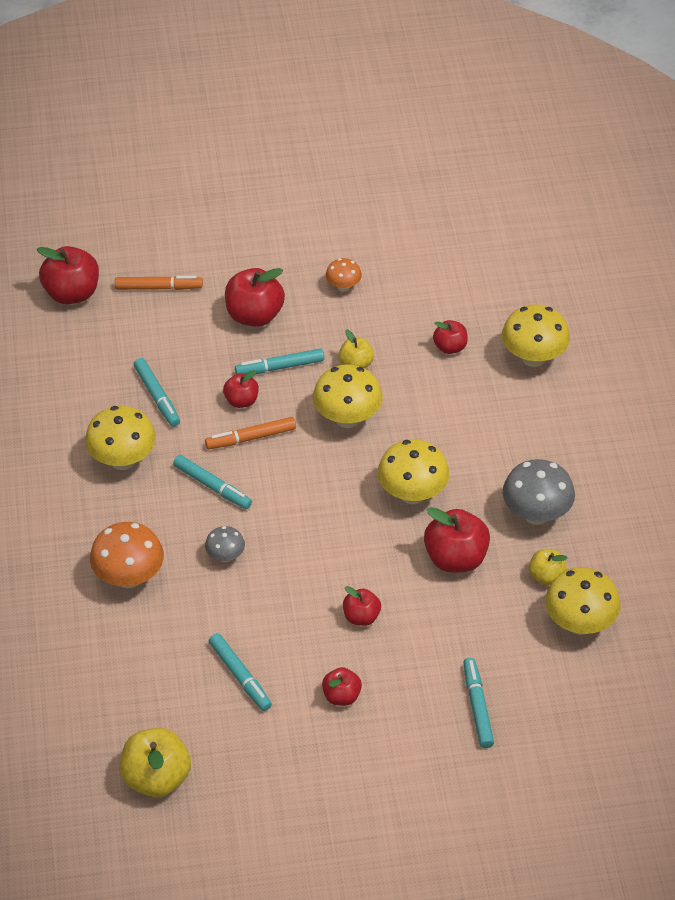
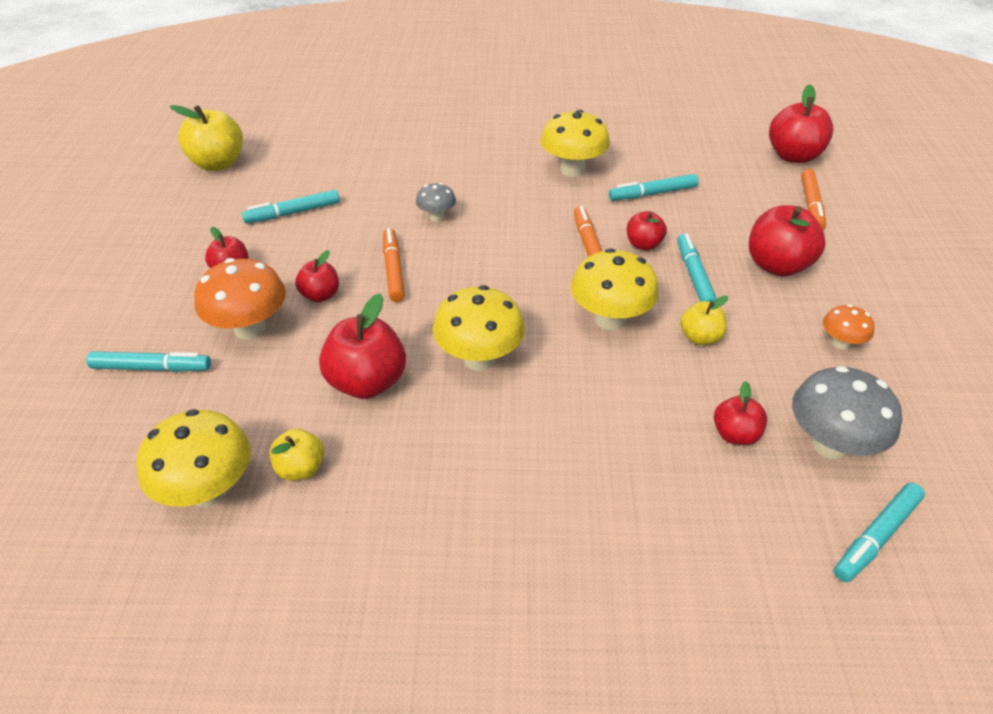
camera: 100 degrees right, 5 degrees down
(129, 577) = (433, 164): orange mushroom -> orange mushroom (250, 328)
(212, 486) = (527, 216): turquoise marker -> turquoise marker (876, 537)
(314, 572) = (393, 270): none -> orange marker
(533, 357) = (718, 535): yellow mushroom -> none
(536, 514) = (409, 478): grey mushroom -> grey mushroom (830, 444)

